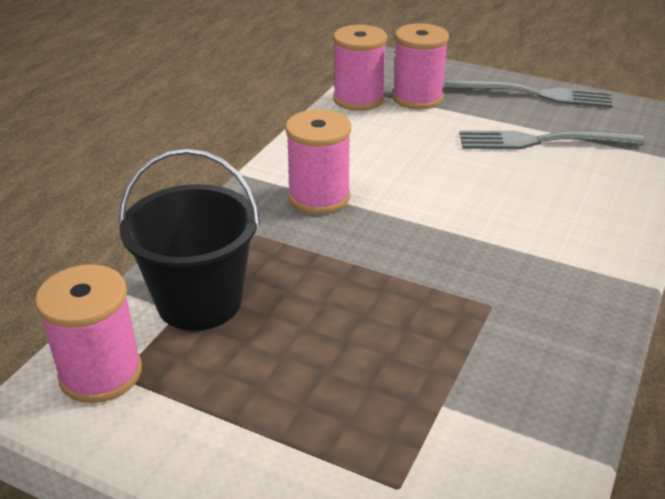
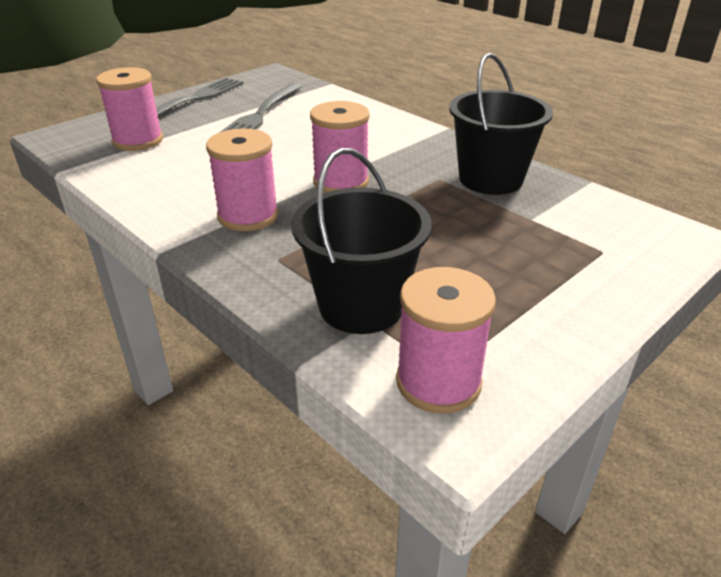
camera: 70 degrees left, 0 degrees up
(358, 99) = (104, 165): pink spool -> pink spool (341, 182)
(526, 351) = (490, 179): none -> black bucket

